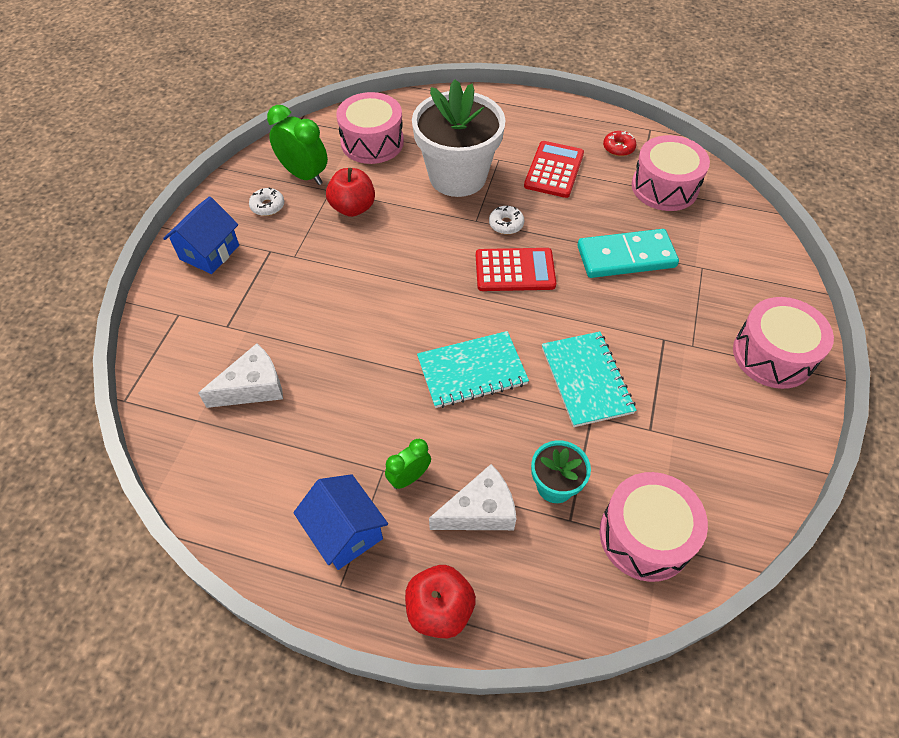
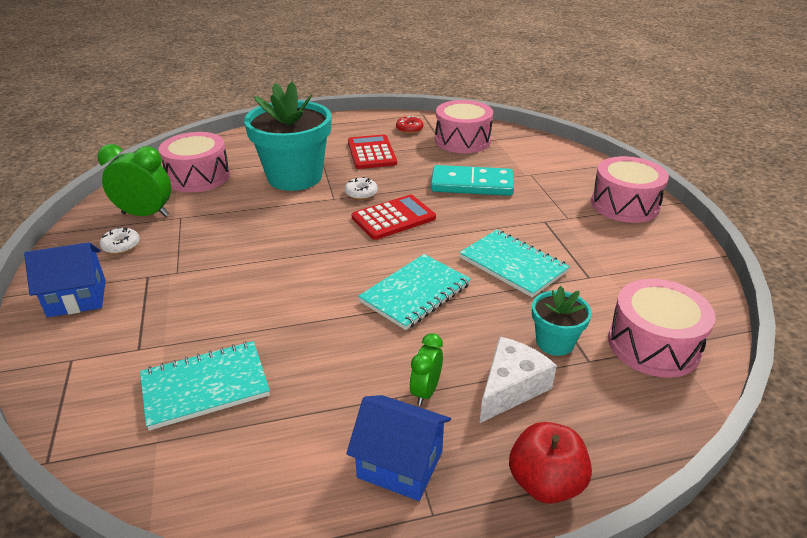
camera: 30 degrees left, 20 degrees down
(209, 252) = (77, 298): blue house -> blue house turned 75 degrees clockwise
(253, 387) = (205, 386): white cheese -> turquoise notebook
(353, 208) = (212, 222): red apple -> none
(457, 176) = (295, 177): white flower pot -> turquoise flower pot
(626, 256) = (472, 184): turquoise domino -> turquoise domino turned 45 degrees clockwise

